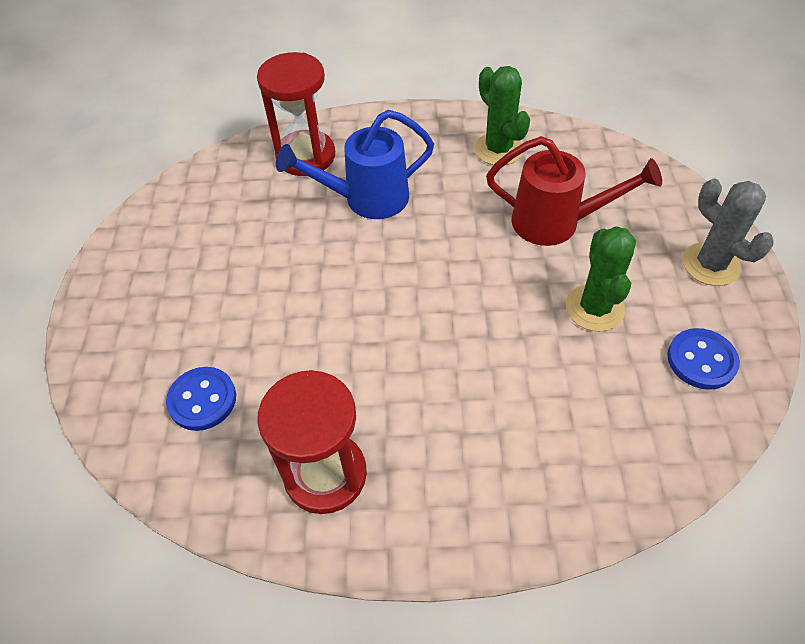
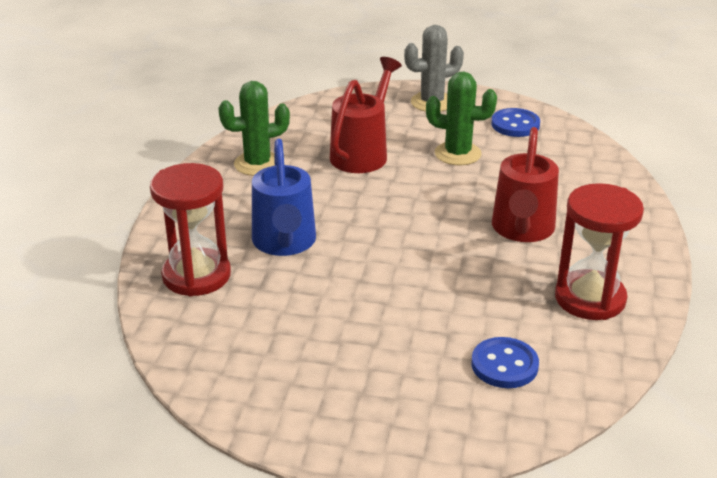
camera: 80 degrees left, 20 degrees down
(447, 392) = (522, 230): none -> red watering can

